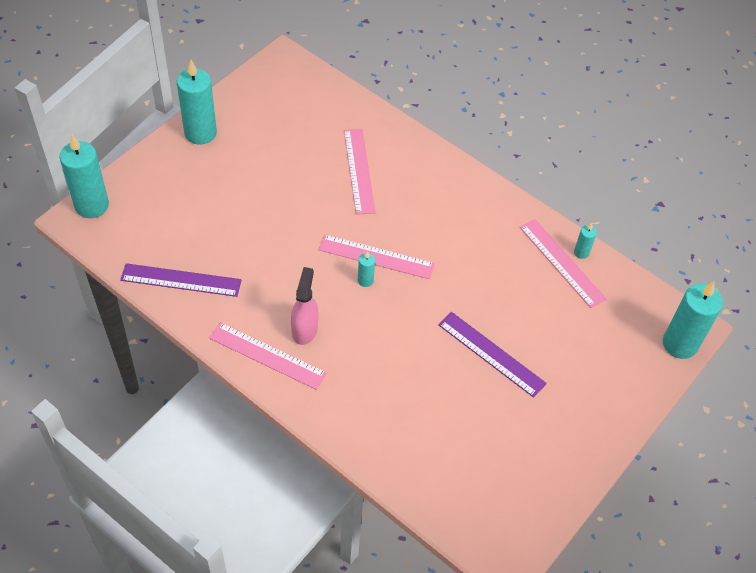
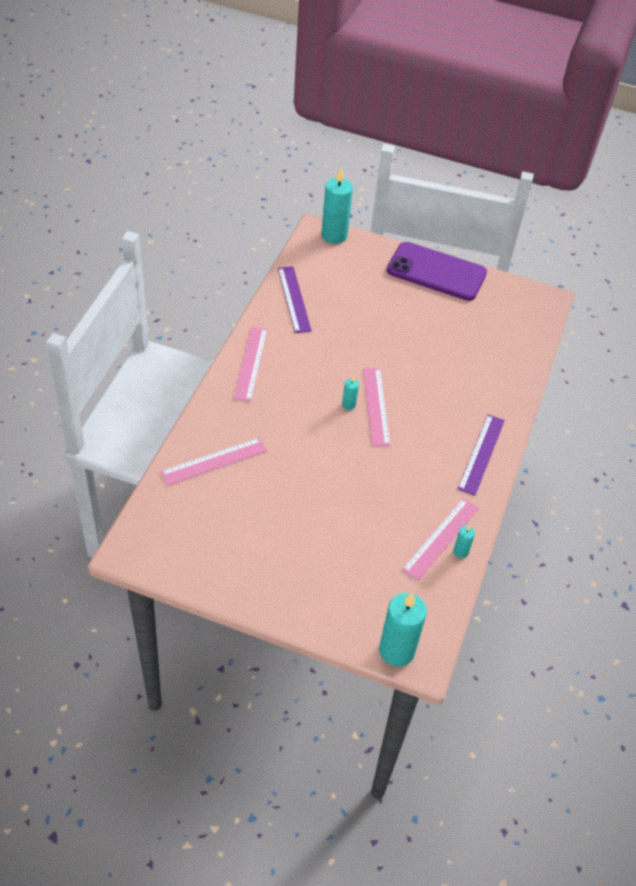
camera: 70 degrees right, 5 degrees down
(200, 133) = (436, 272): turquoise candle -> purple phone
(305, 329) = (284, 379): pink spray bottle -> none
(359, 170) = (458, 374): pink ruler -> pink ruler (214, 461)
(491, 354) = (317, 504): purple ruler -> purple ruler (481, 454)

